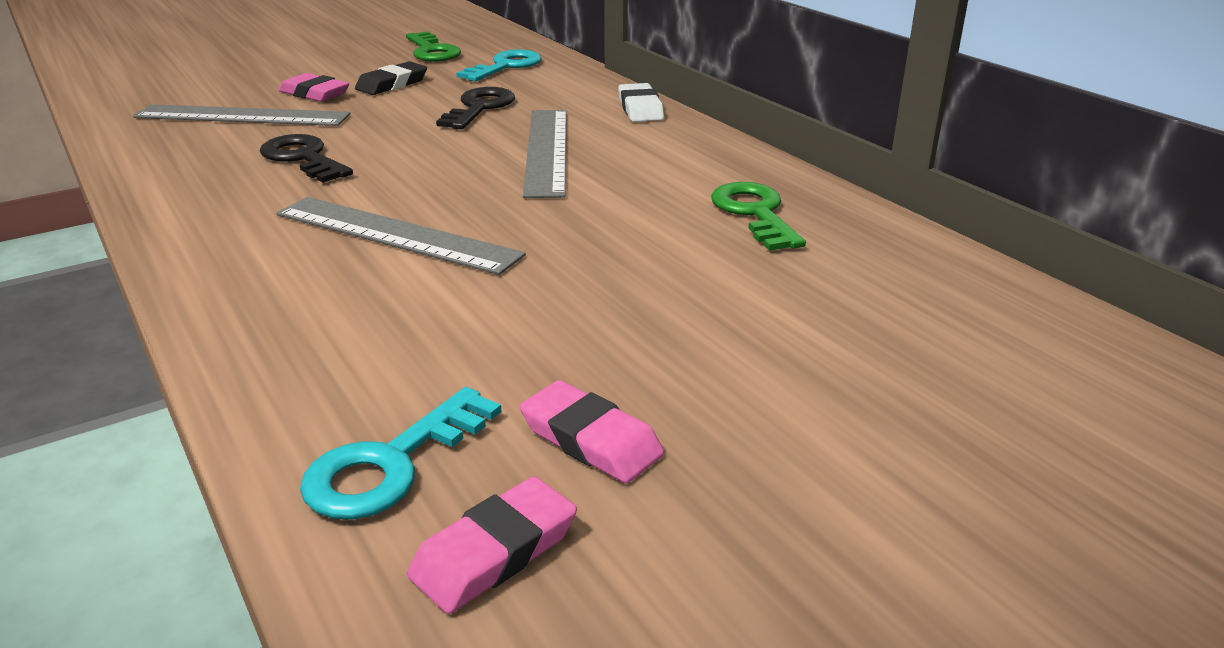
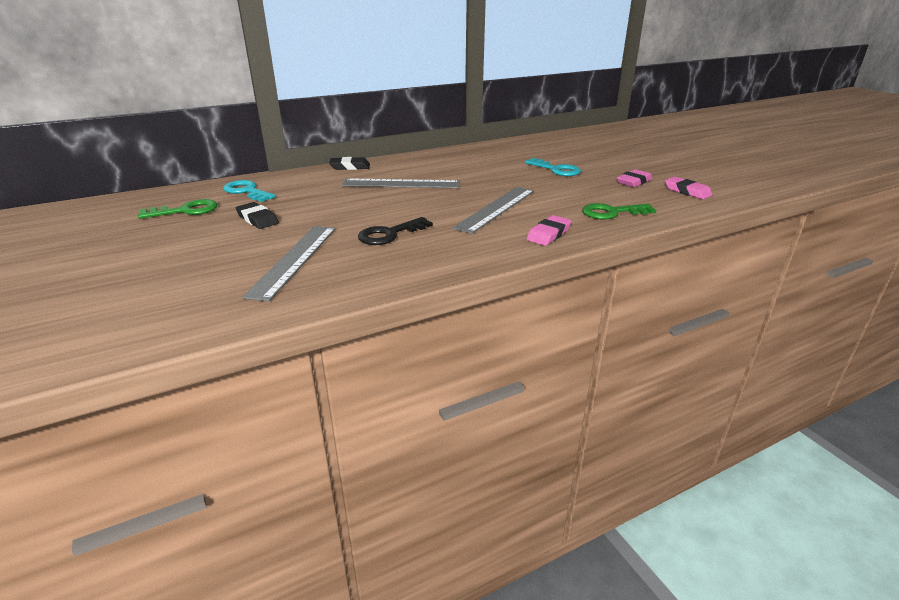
camera: 85 degrees left, 0 degrees up
(314, 94) = (259, 241): pink eraser -> pink eraser (548, 234)
(391, 464) = (659, 203): turquoise key -> turquoise key (556, 170)
(479, 108) = (325, 197): black key -> none
(640, 108) = (350, 167): white eraser -> black eraser
(754, 213) = (479, 157): green key -> green key (612, 213)

